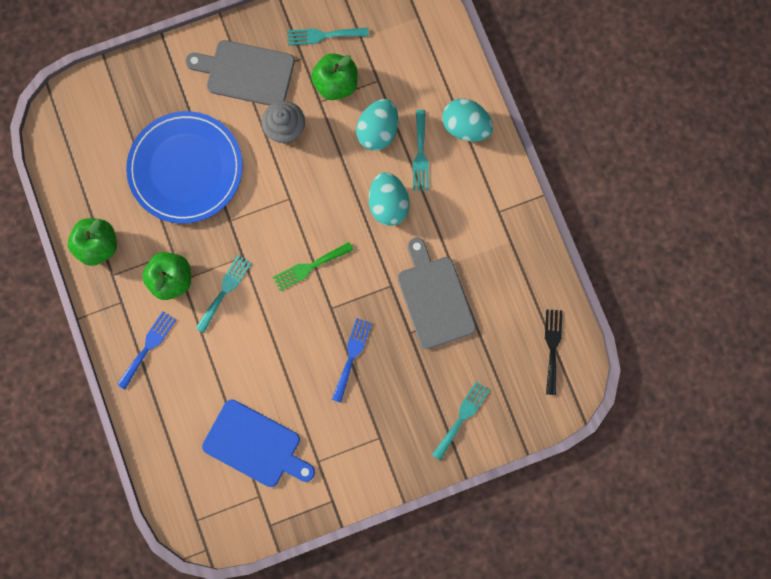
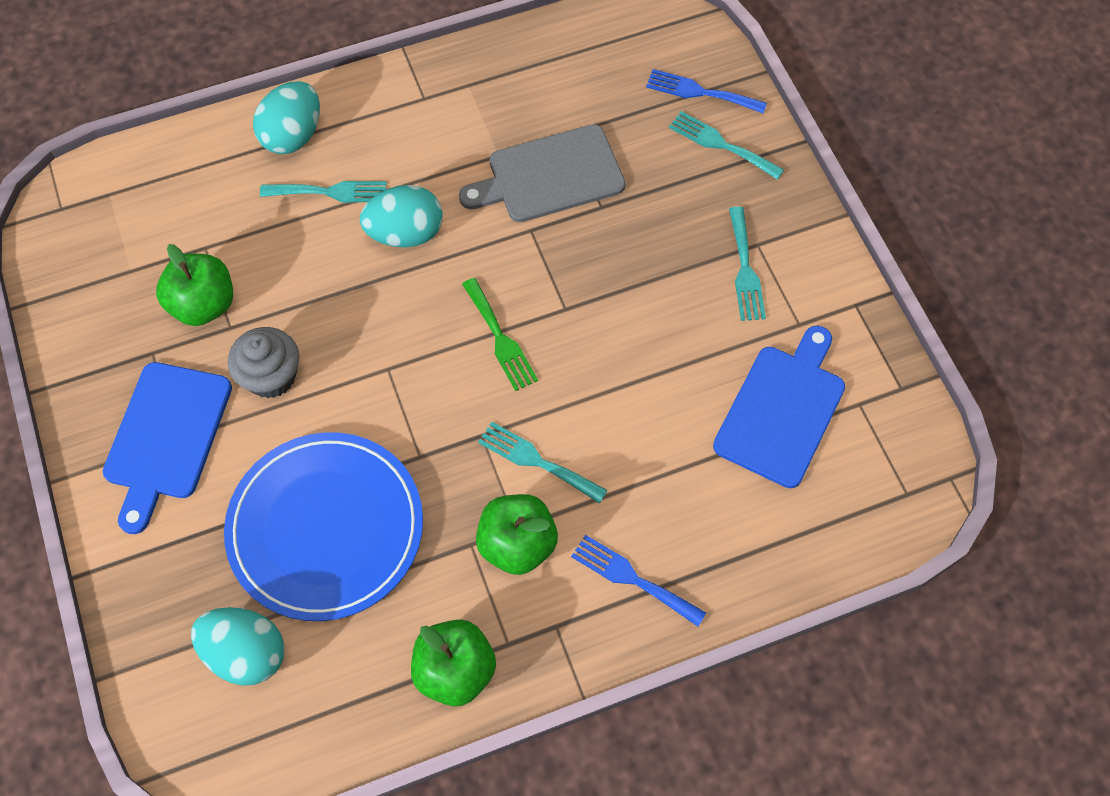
camera: 90 degrees left, 15 degrees down
(246, 73) = (166, 437): grey cutting board -> blue cutting board
(323, 35) = (118, 323): turquoise fork -> turquoise fork (745, 269)
(351, 356) = (638, 280): blue fork -> blue fork (700, 92)
(378, 131) = (288, 247): turquoise egg -> turquoise egg (246, 653)
(552, 347) = (618, 41): black fork -> none

